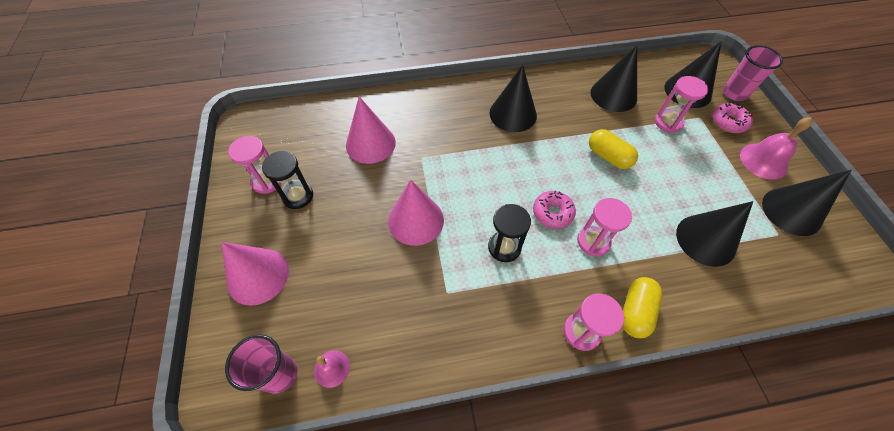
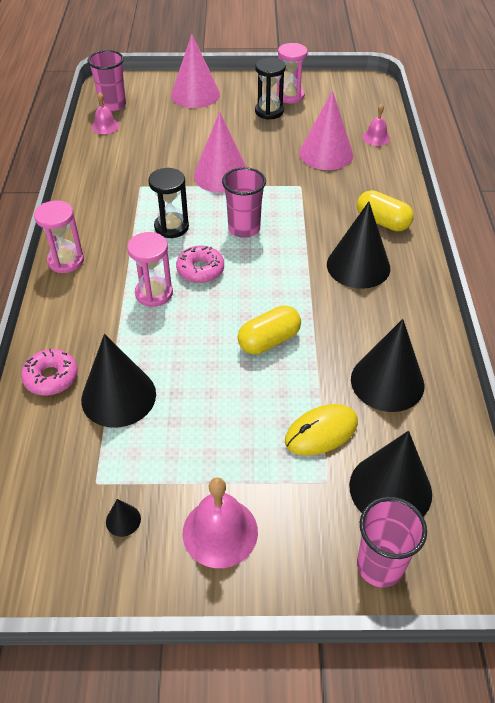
camera: 100 degrees right, 10 degrees down
(342, 111) = (376, 137): none -> pink bell
(490, 190) = (244, 229): none -> pink cup
(635, 311) = (66, 304): yellow capsule -> yellow capsule (382, 222)
(668, 122) = (321, 432): pink hourglass -> yellow mouse
(728, 122) = (310, 520): pink donut -> pink donut (51, 377)
(791, 211) = (123, 520): black cone -> black cone, size x0.41

